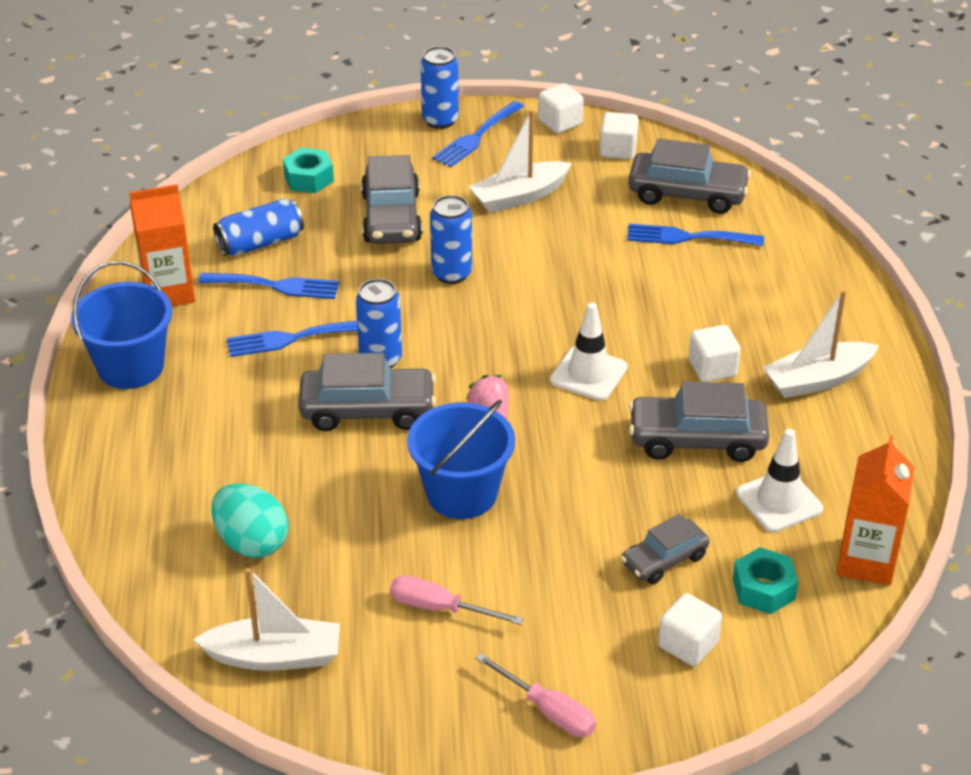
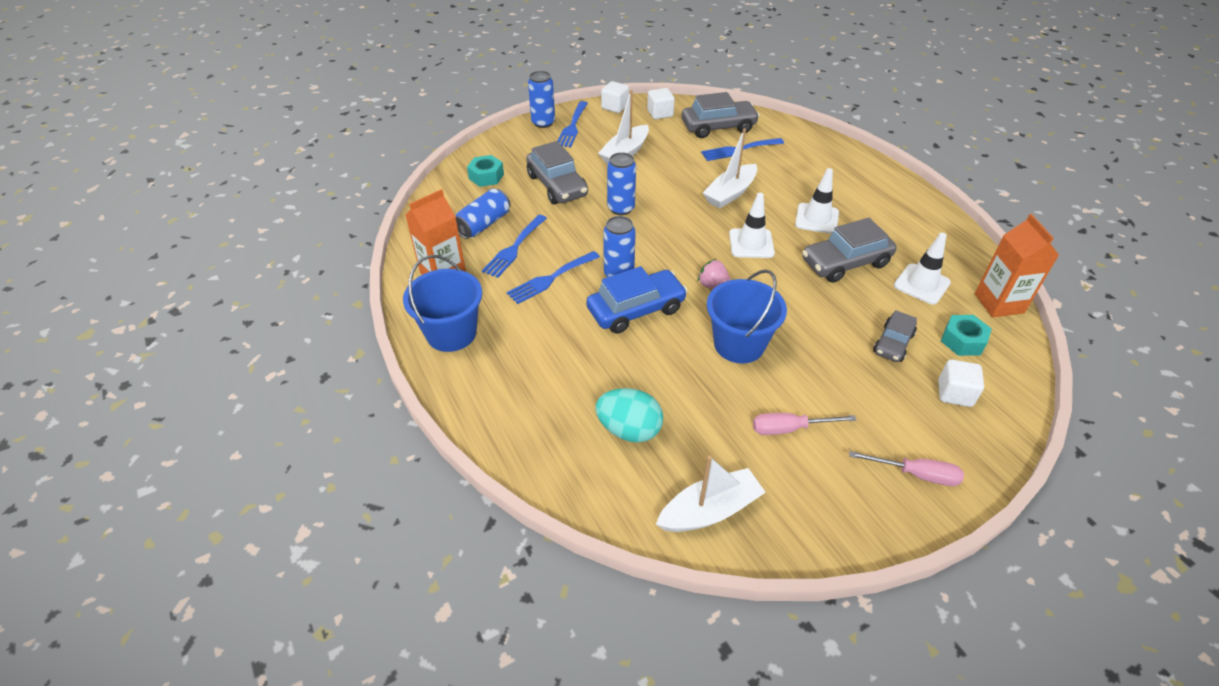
camera: 25 degrees left, 5 degrees up
(276, 286) = (514, 248): blue fork -> blue fork turned 135 degrees clockwise
(368, 410) = (636, 309): grey car -> blue car
(712, 368) = (816, 219): white cube -> white traffic cone
(817, 380) = (877, 208): white boat -> white boat (730, 193)

